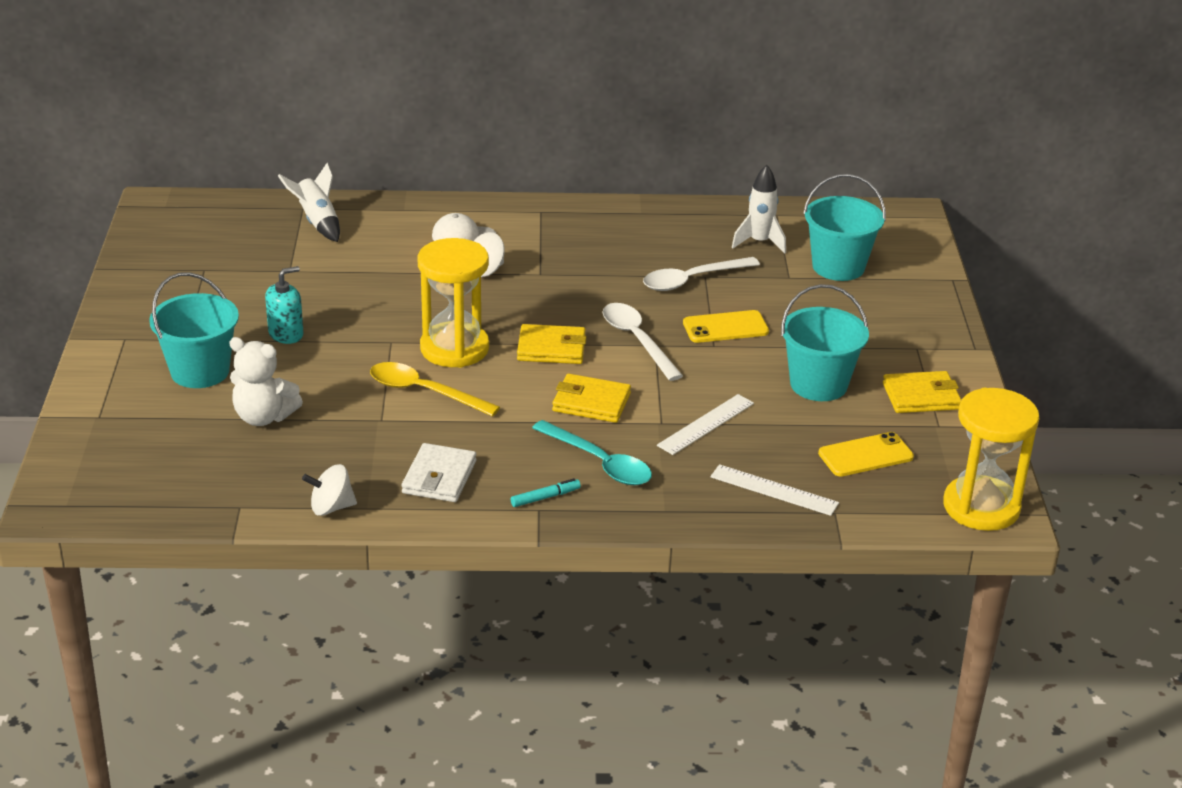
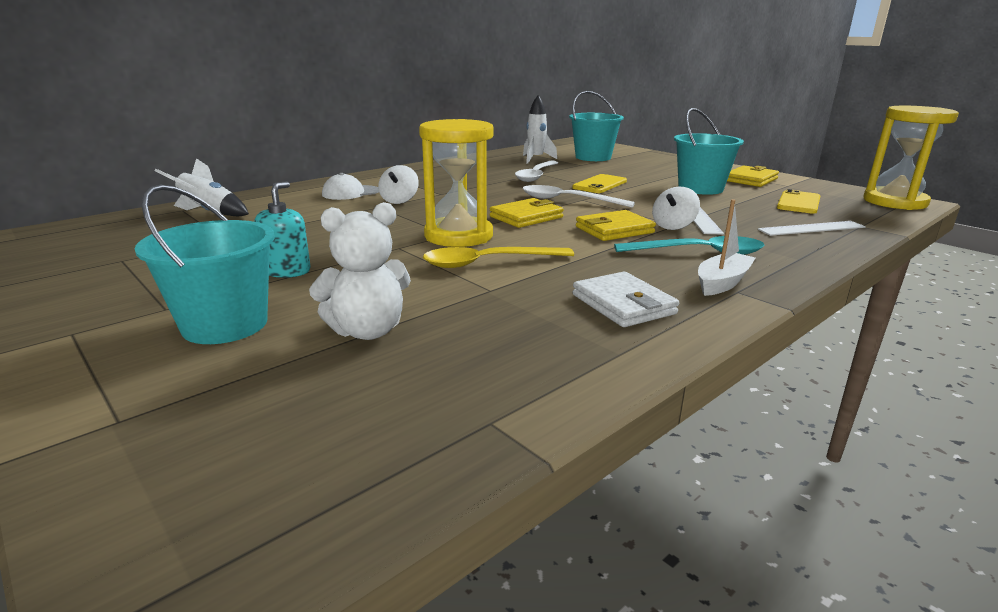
camera: 40 degrees left, 10 degrees down
(331, 507) = (588, 370): white spinning top -> white spinning top (673, 226)
(545, 497) = (722, 283): turquoise marker -> white boat

